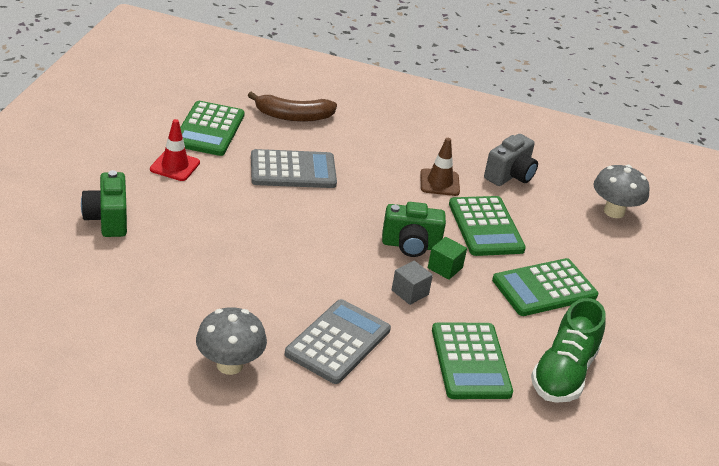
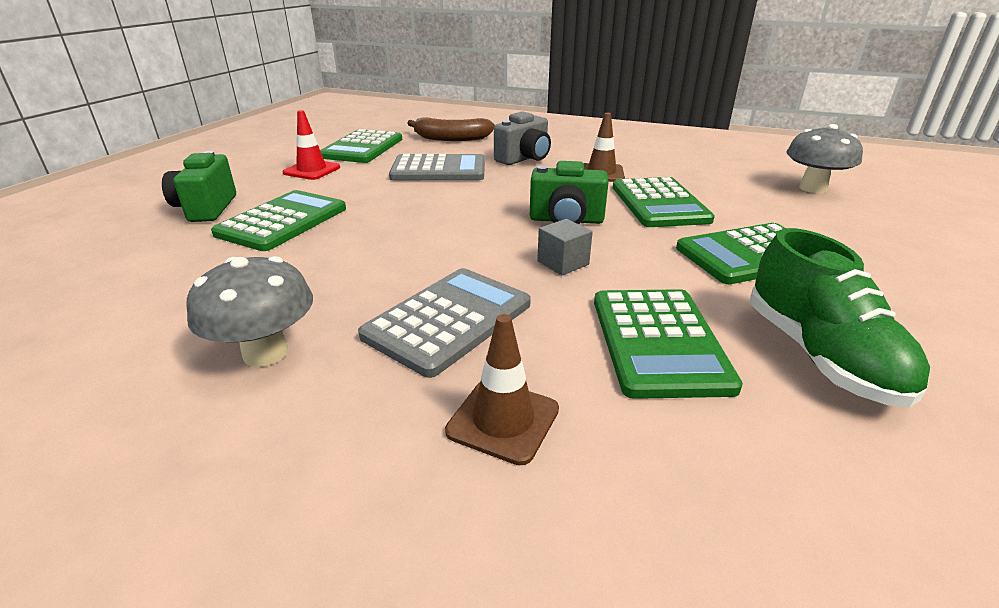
camera: 10 degrees right, 5 degrees down
(181, 238) = (282, 221): none -> green calculator
(382, 410) = (503, 420): none -> brown traffic cone
(445, 268) = (610, 238): green cube -> none
(510, 176) = (680, 167): grey camera -> grey camera (524, 159)
(563, 373) = (819, 355): green shoe -> green shoe turned 45 degrees counterclockwise

